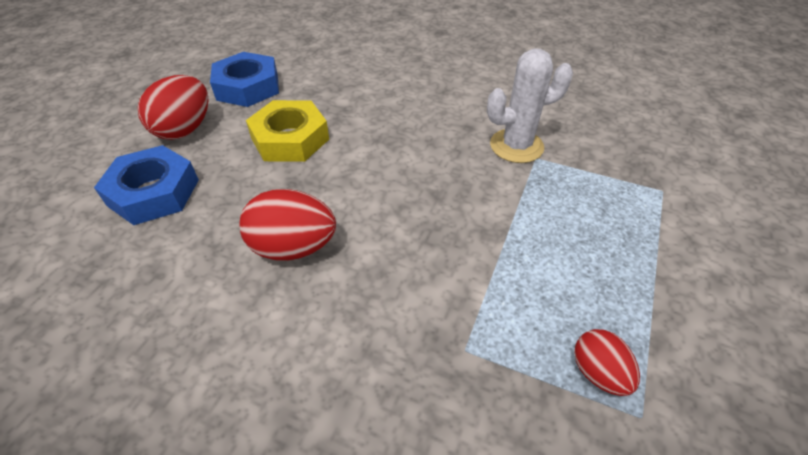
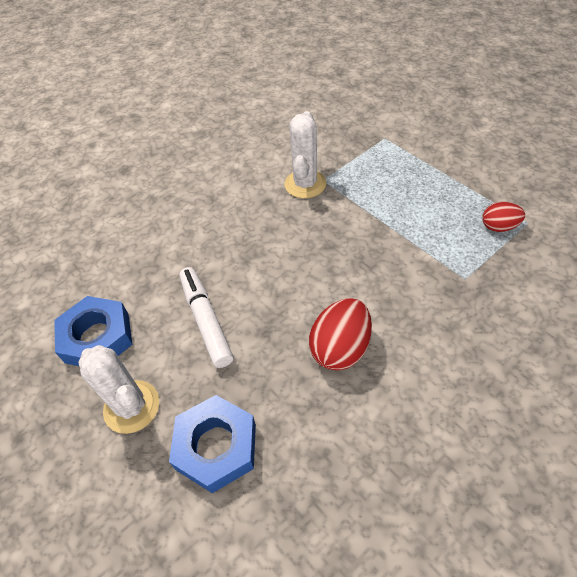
camera: 60 degrees left, 5 degrees up
(185, 129) = (132, 406): red egg -> white cactus
(290, 139) = (206, 320): yellow nut -> white marker

